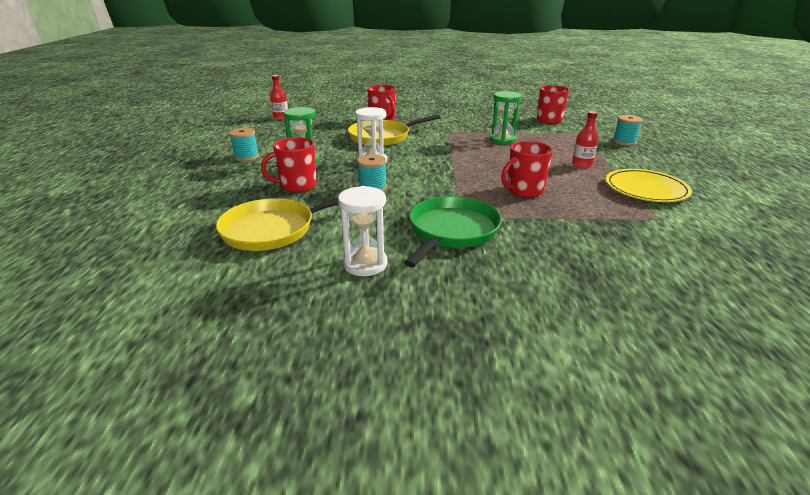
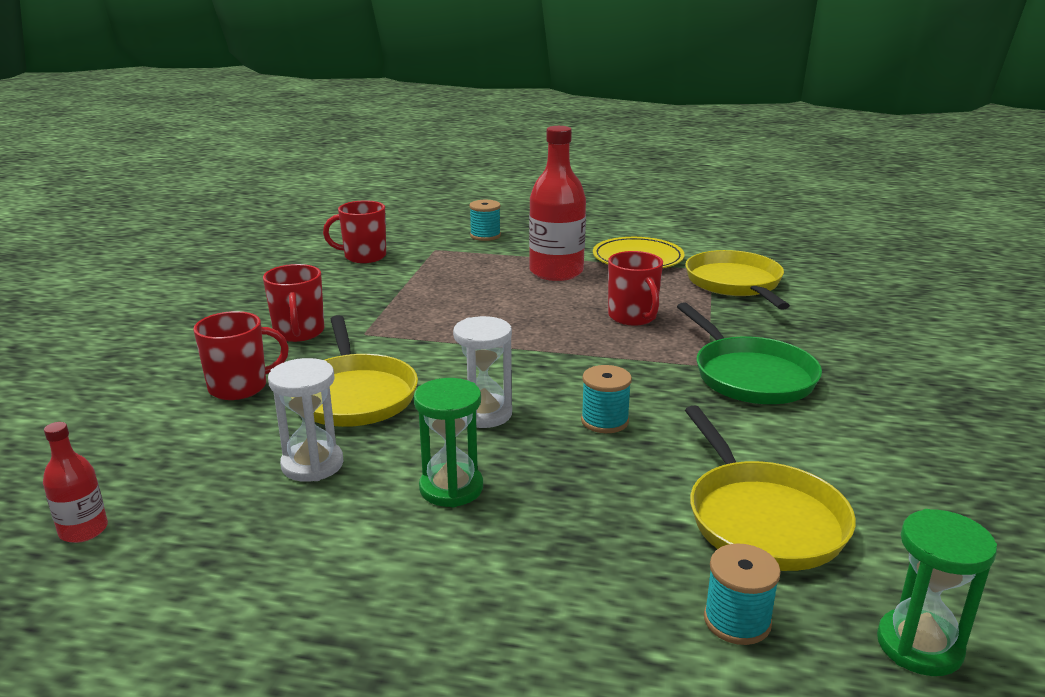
camera: 80 degrees left, 5 degrees down
(246, 157) = (385, 575): turquoise spool -> turquoise spool (737, 621)
(297, 186) = (582, 497): red mug -> red mug (299, 333)
(365, 264) = (848, 441): white hourglass -> white hourglass (312, 464)
(452, 231) = (751, 376): green pan -> green pan turned 150 degrees counterclockwise
(502, 140) = (435, 300): green hourglass -> green hourglass (919, 646)
(581, 165) = (556, 272): red bottle -> red bottle, size x2.01
(636, 228) = (735, 283): none -> yellow pan

